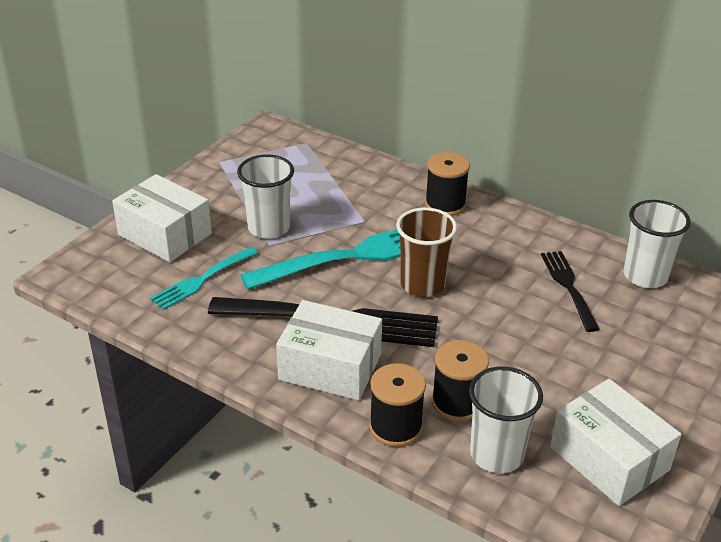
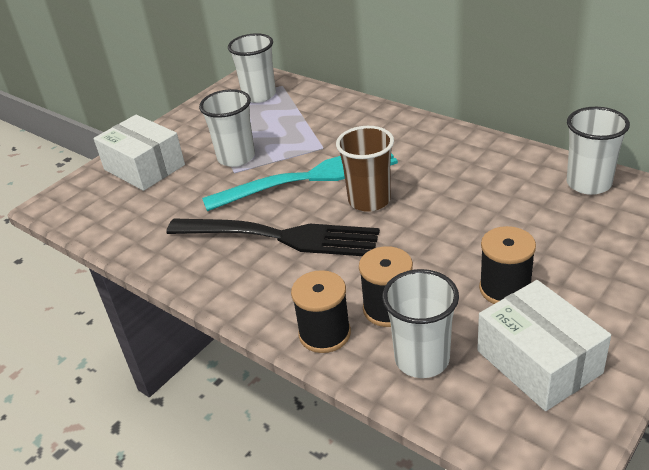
camera: 10 degrees right, 0 degrees up
(202, 279) = (169, 204): turquoise fork -> none
(282, 153) = (259, 95): none -> white cup
(330, 367) = (270, 278): white box -> none
(445, 204) = (400, 129): black spool -> black spool (505, 289)
(569, 287) = (511, 197): black fork -> none

